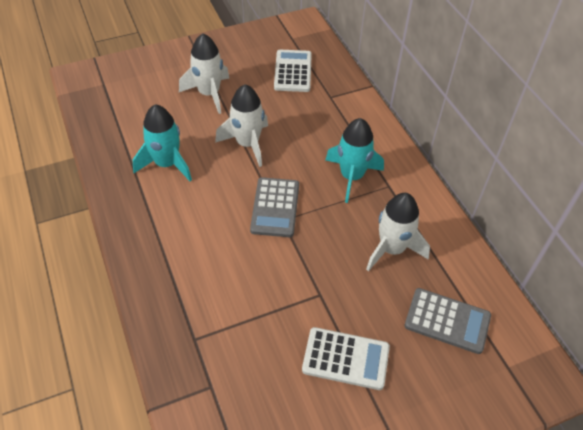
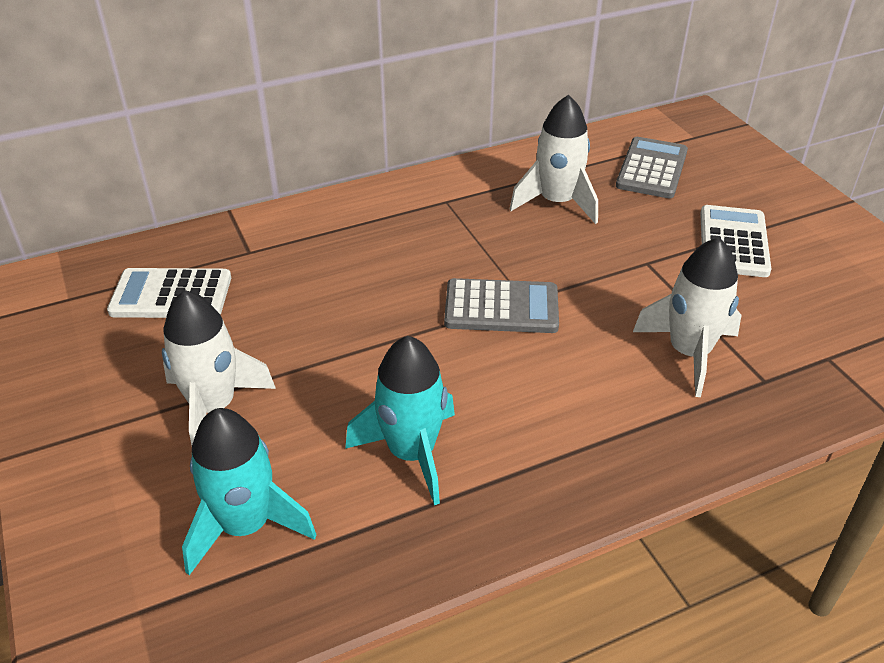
camera: 90 degrees left, 10 degrees down
(247, 144) = (359, 345): white rocket -> white rocket (689, 353)
(351, 177) = (431, 232): turquoise rocket -> turquoise rocket (246, 525)

